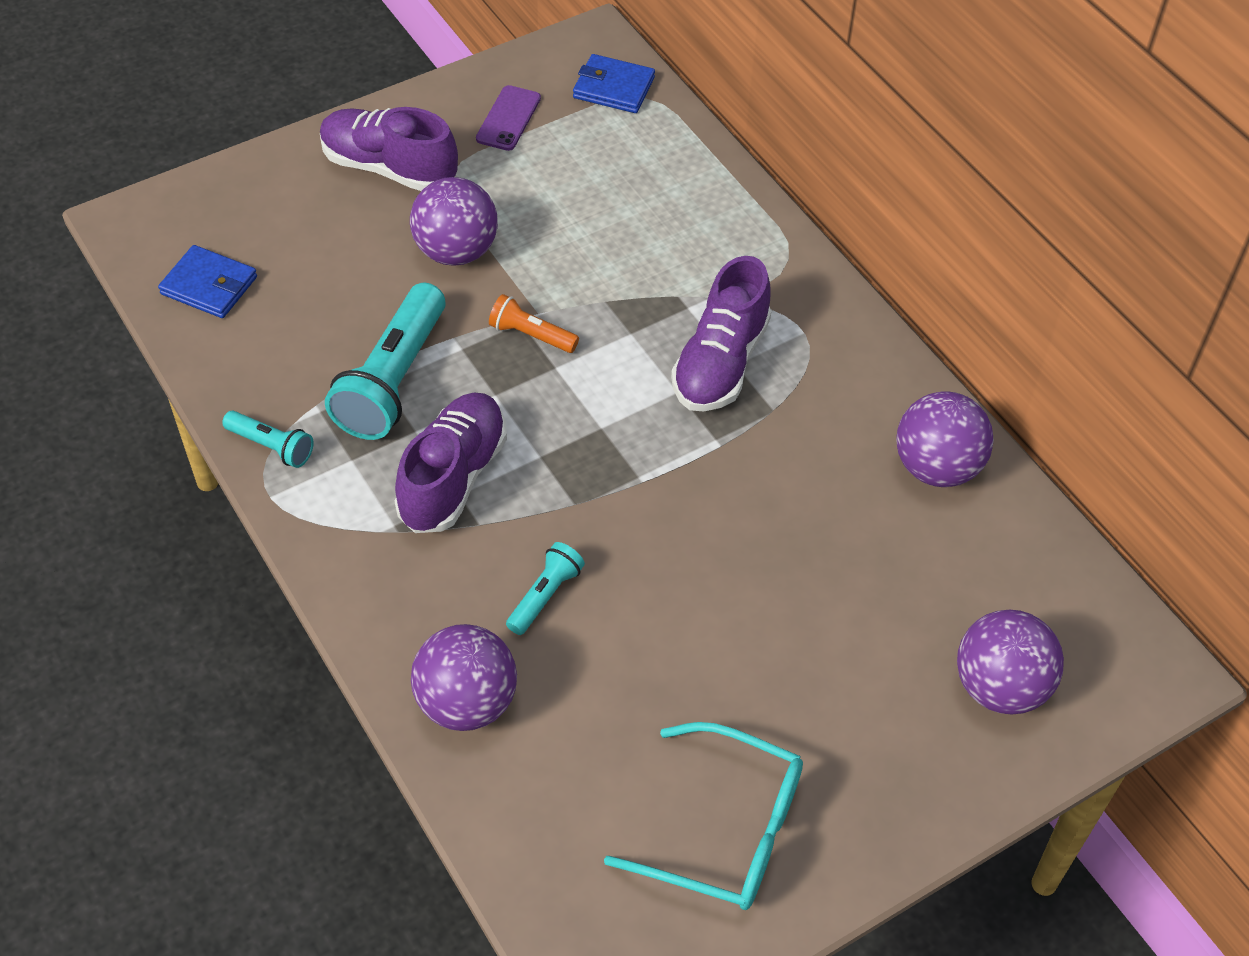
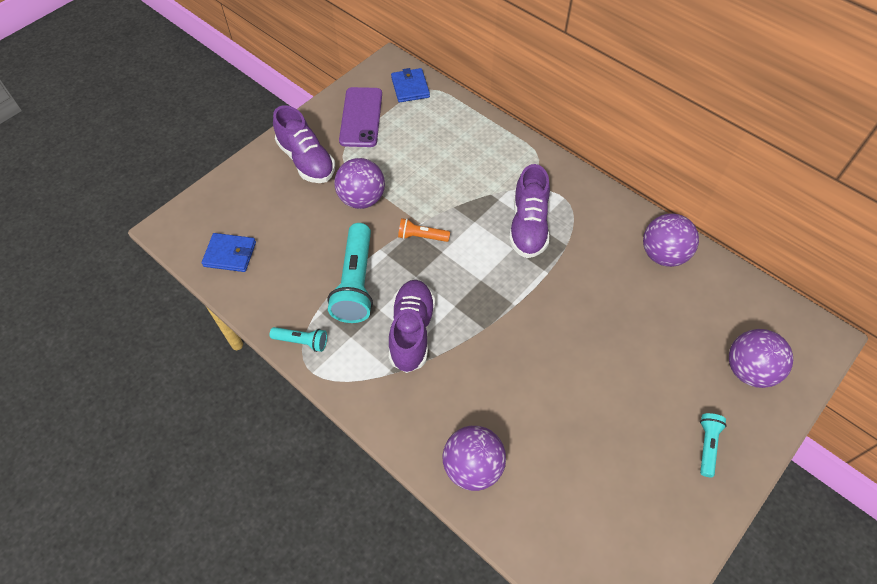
camera: 15 degrees left, 5 degrees up
(389, 168) = (306, 160): purple shoe -> purple shoe turned 135 degrees counterclockwise
(508, 118) = (361, 117): purple phone -> purple phone, size x1.64
(545, 596) = (490, 388): turquoise flashlight -> turquoise flashlight (707, 446)
(613, 88) = (410, 87): blue wallet -> blue wallet turned 75 degrees clockwise
(725, 831) = (645, 501): turquoise glasses -> none

